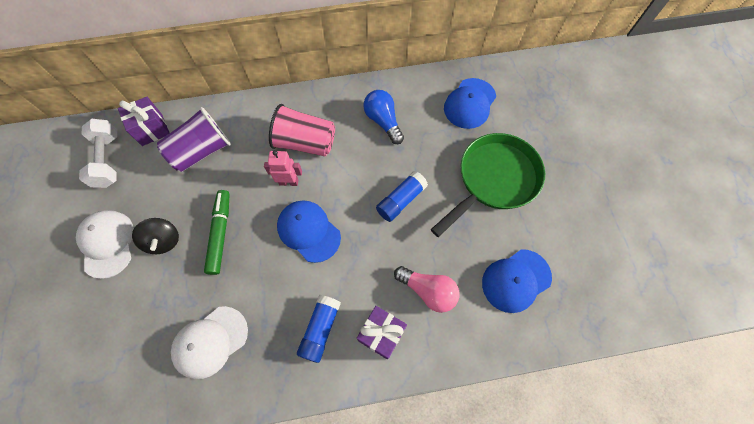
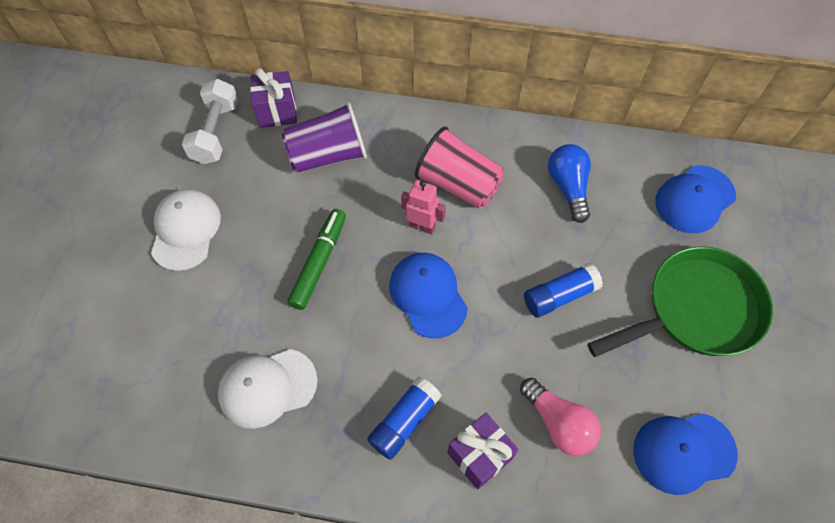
camera: 20 degrees right, 5 degrees down
(164, 241) = (250, 248): black spinning top -> none

